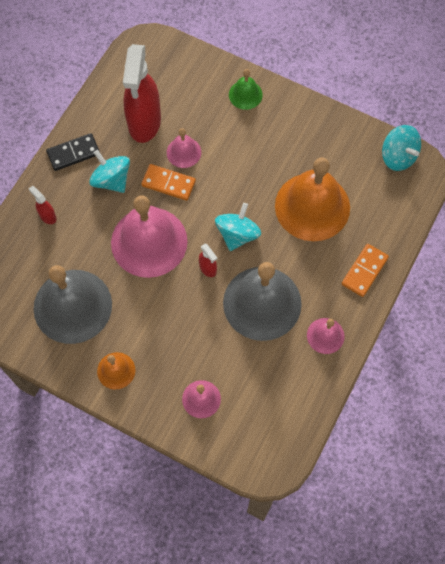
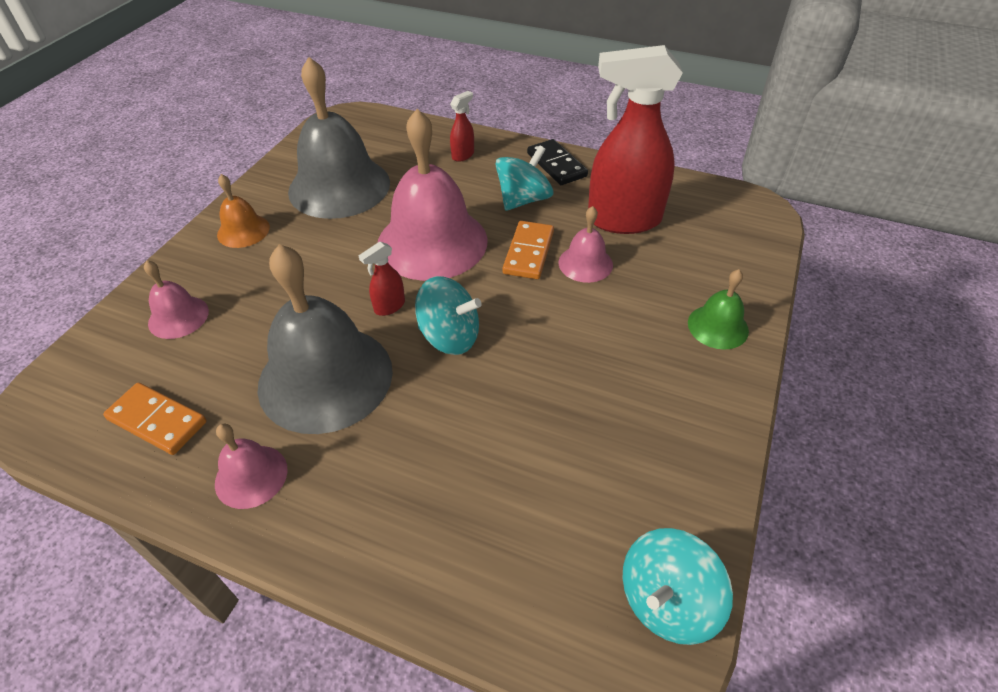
camera: 85 degrees right, 20 degrees down
(312, 206) = (515, 439): orange bell -> none
(364, 271) = (380, 540): orange domino -> orange domino (157, 421)

